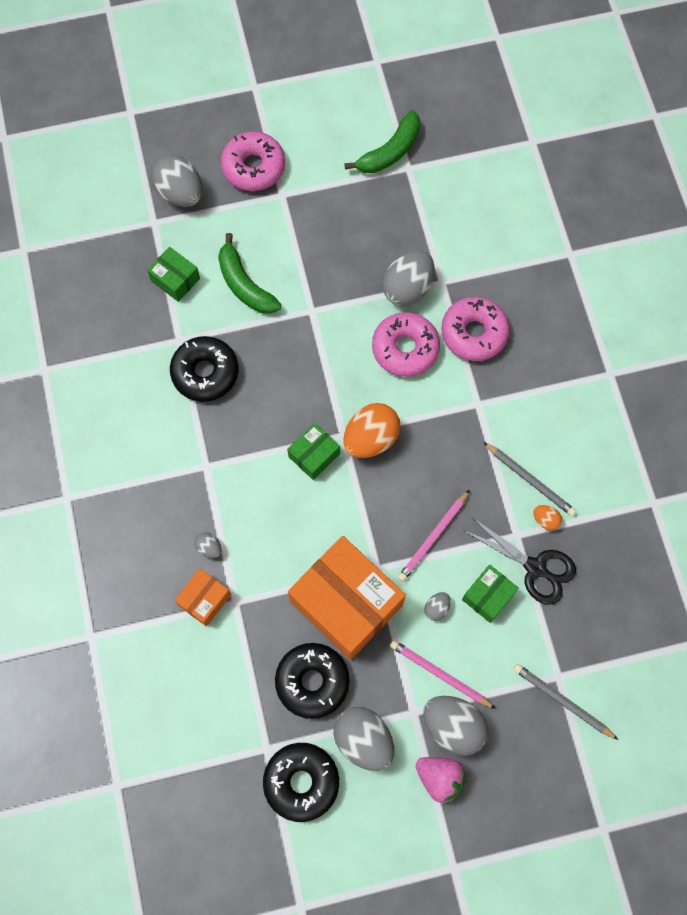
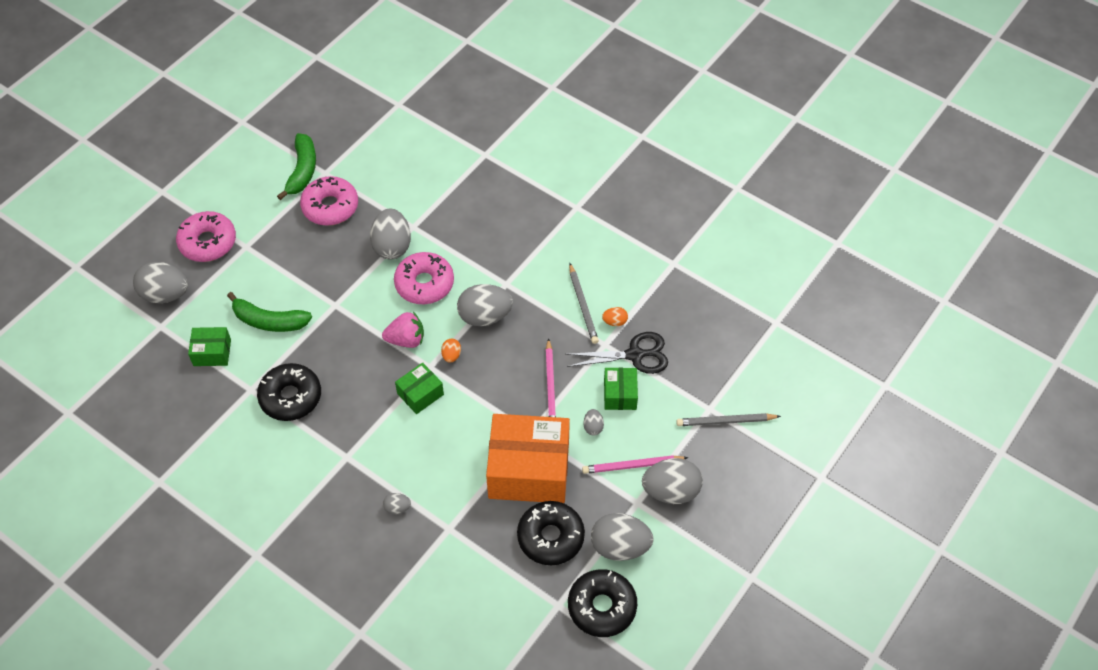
camera: 40 degrees left, 15 degrees down
(204, 600) = (425, 544): orange box -> none
(314, 455) = (420, 394): green box -> green box turned 45 degrees clockwise
(371, 439) = (451, 355): orange egg -> orange egg, size x0.46
(432, 422) = (485, 316): none -> grey egg
(440, 778) = (691, 529): pink strawberry -> pink strawberry (406, 340)
(474, 333) = (463, 243): pink donut -> pink donut (330, 207)
(530, 480) = (582, 305): grey pencil -> grey pencil turned 75 degrees clockwise

